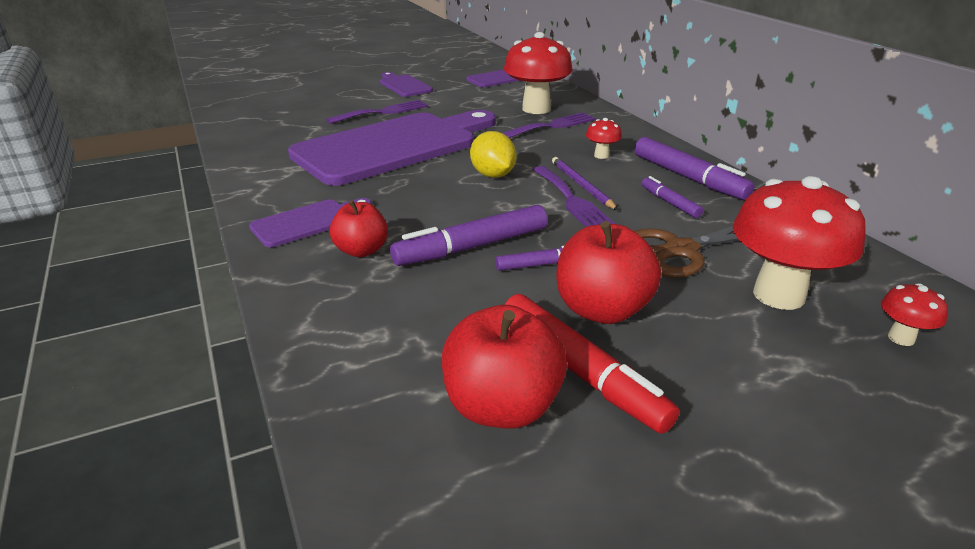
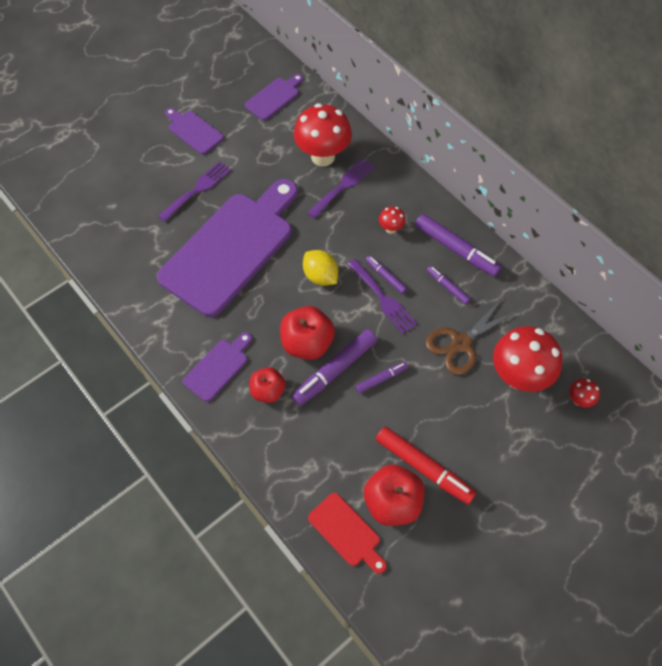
camera: 15 degrees left, 30 degrees up
(392, 432) = (346, 532): none -> red cutting board
(581, 185) = (385, 276): purple pencil -> purple marker
(602, 310) = (425, 414): red apple -> red apple (307, 343)

